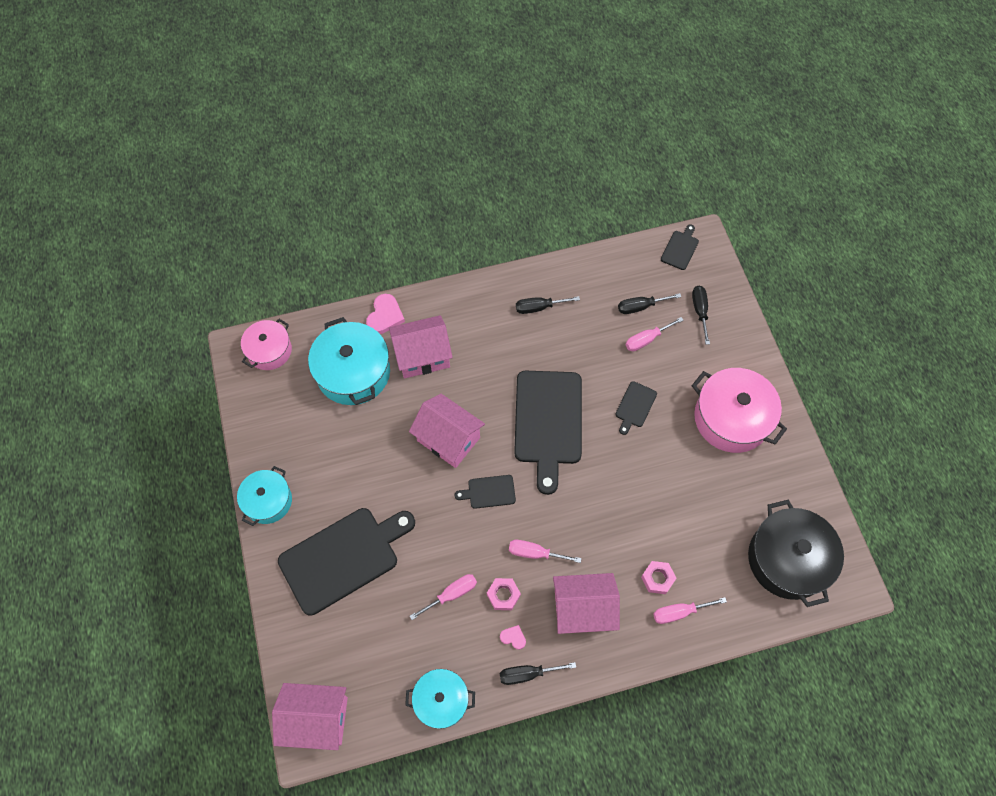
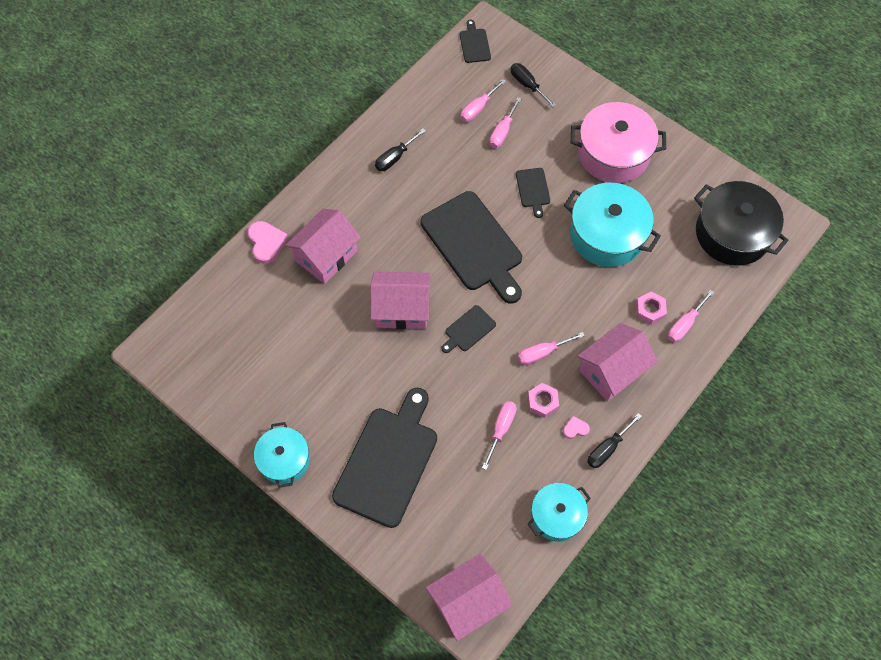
camera: 35 degrees left, 0 degrees up
(269, 351) = (183, 335): pink pot -> none
(353, 372) = (275, 306): turquoise pot -> turquoise pot (607, 235)
(640, 307) = (478, 109): black screwdriver -> pink screwdriver

